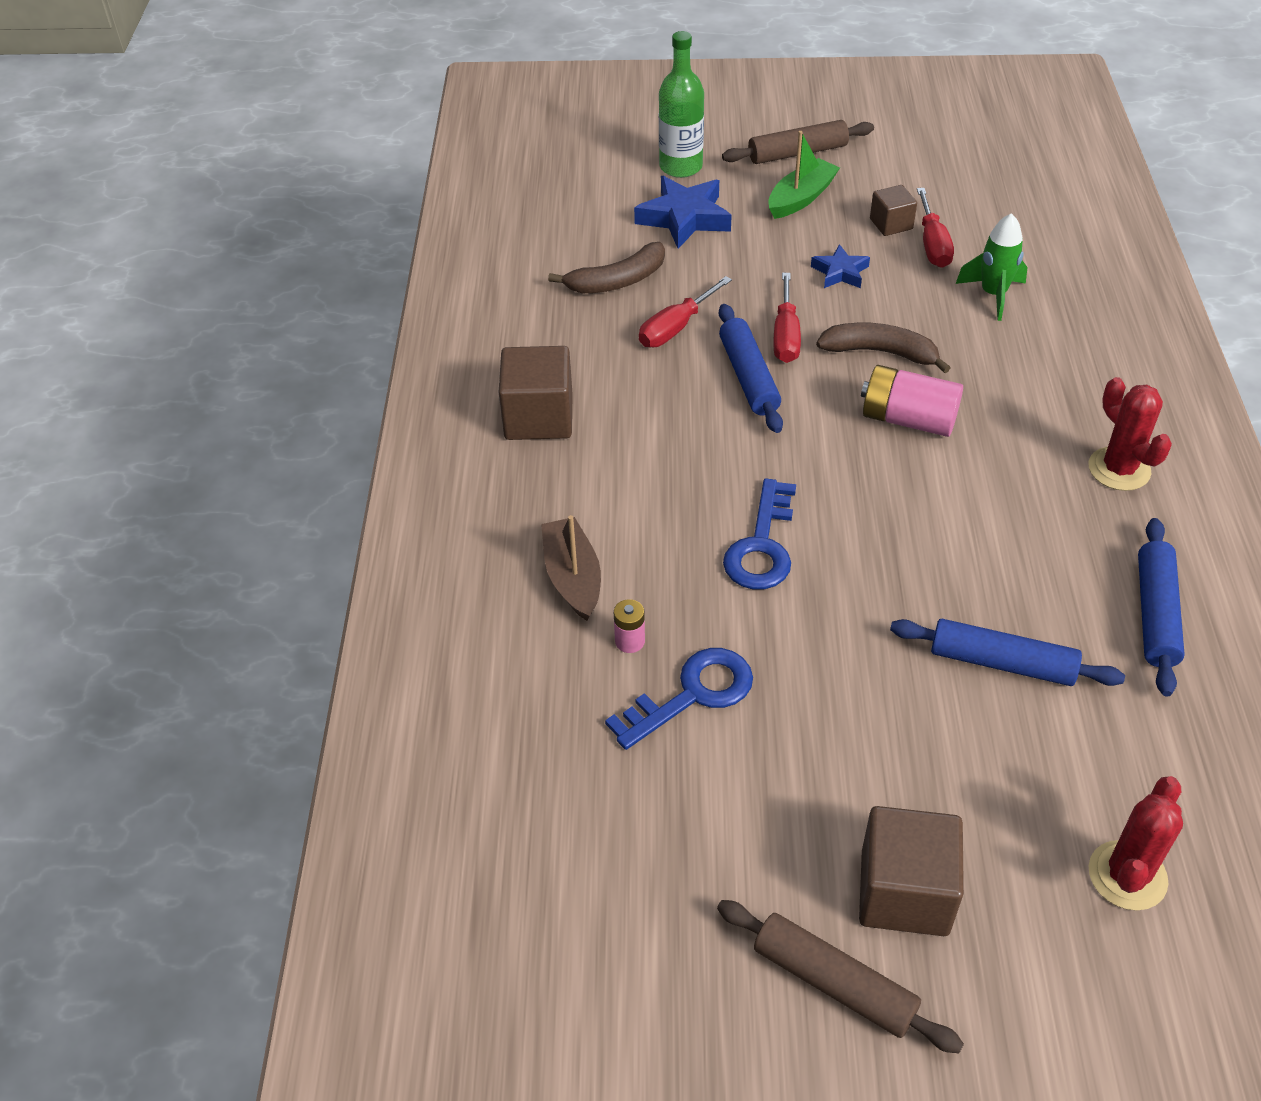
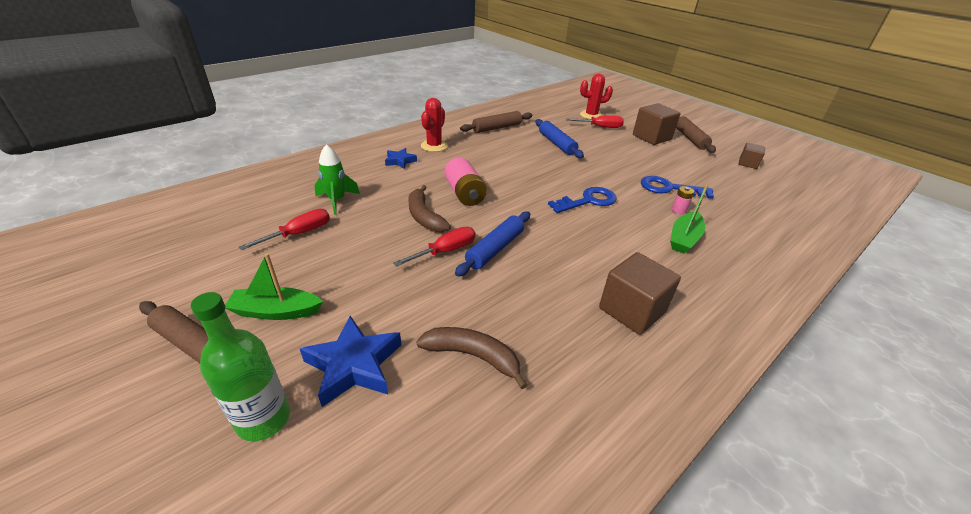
camera: 135 degrees left, 10 degrees down
(572, 577) = (684, 239): brown boat -> green boat
(676, 328) = (488, 297): red screwdriver -> red screwdriver (600, 127)
(840, 272) = (361, 256): blue star -> blue star (400, 161)
(891, 224) = (285, 257): brown cube -> brown cube (748, 163)
(1155, 613) = (497, 128): blue rolling pin -> brown rolling pin

